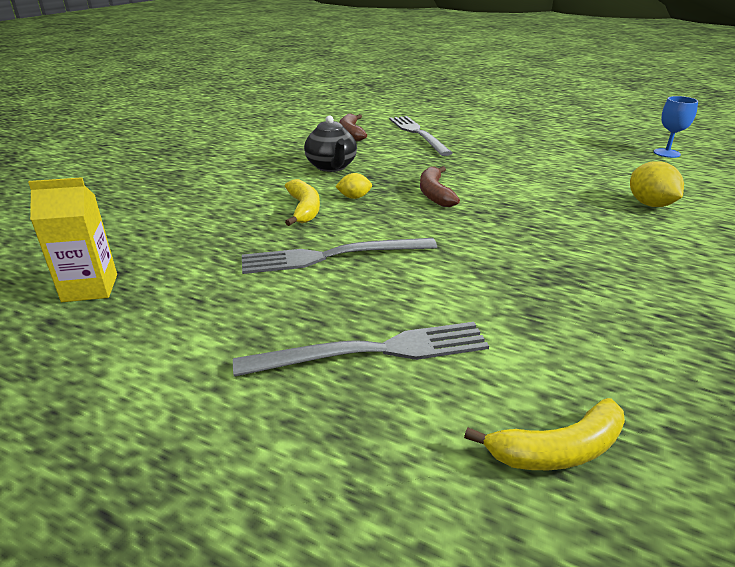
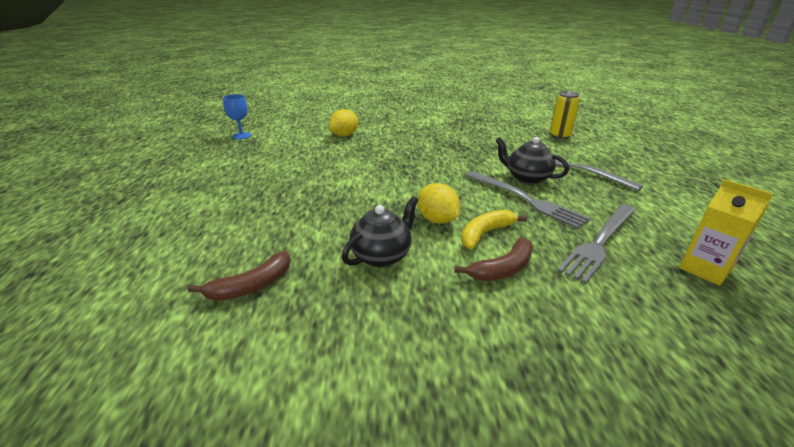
camera: 120 degrees left, 0 degrees up
(354, 197) = (437, 220): yellow lemon -> yellow lemon, size x1.68
(384, 284) = (527, 178): none -> black teapot
(417, 134) = (232, 237): grey fork -> grey fork (600, 242)
(434, 194) = (394, 191): brown banana -> brown banana (503, 269)
(558, 450) = (559, 136): yellow banana -> yellow can

